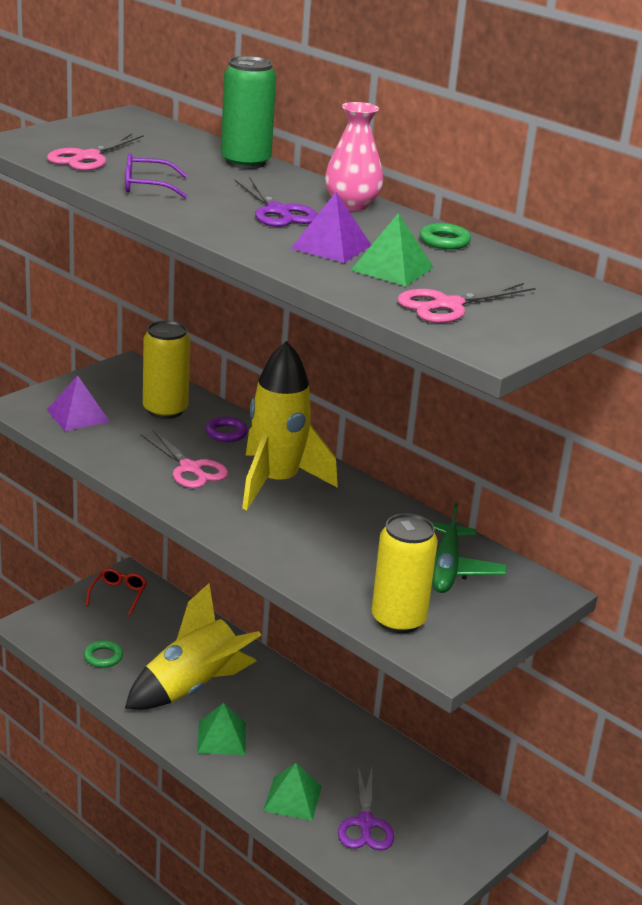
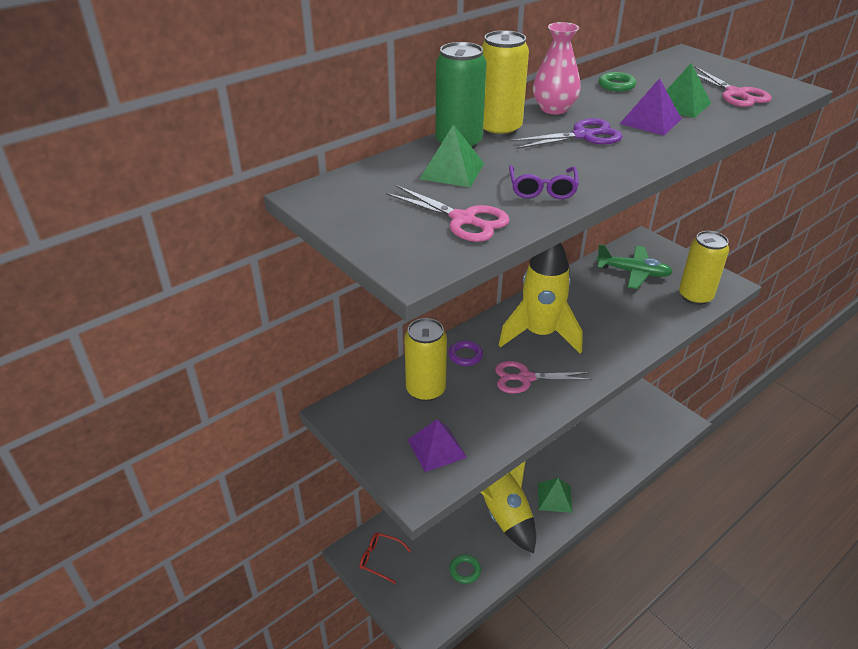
camera: 80 degrees left, 10 degrees up
(190, 468) = (525, 378): pink scissors -> pink scissors turned 150 degrees counterclockwise
(286, 179) = (499, 129): none -> yellow can
(292, 798) = (608, 464): green pyramid -> green pyramid (452, 171)
(365, 824) = (624, 431): purple scissors -> none

